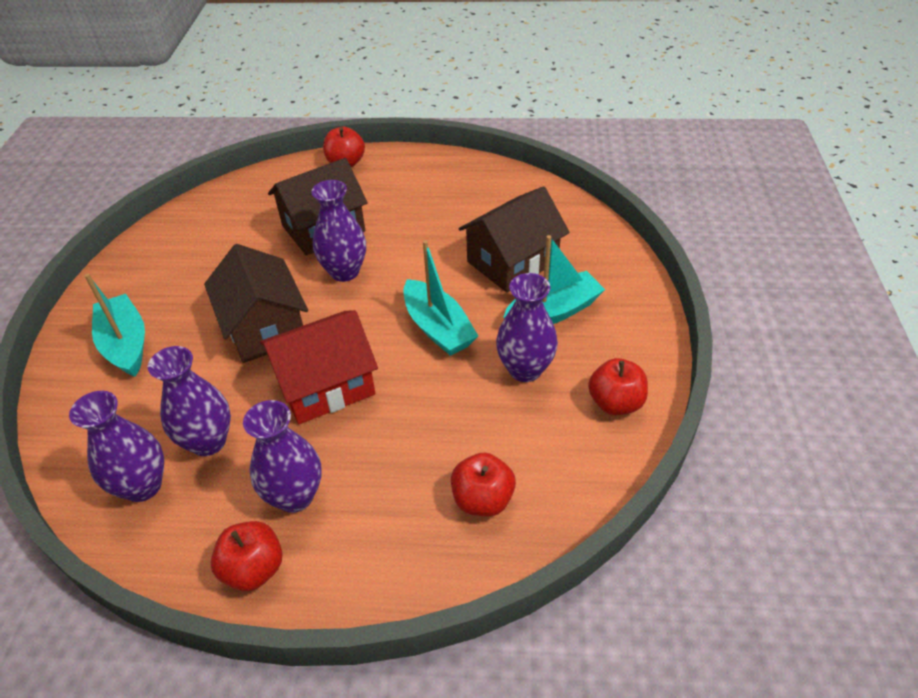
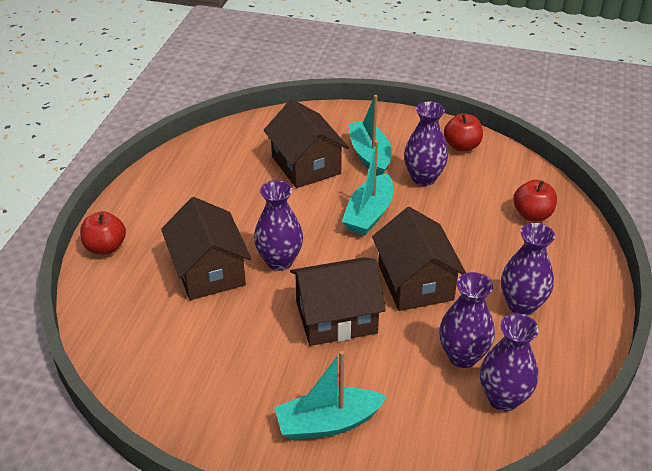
camera: 80 degrees left, 5 degrees down
(254, 569) = (581, 329): red apple -> none
(325, 385) = (415, 282): red house -> brown house
(438, 328) = (369, 214): turquoise boat -> turquoise boat turned 135 degrees clockwise

